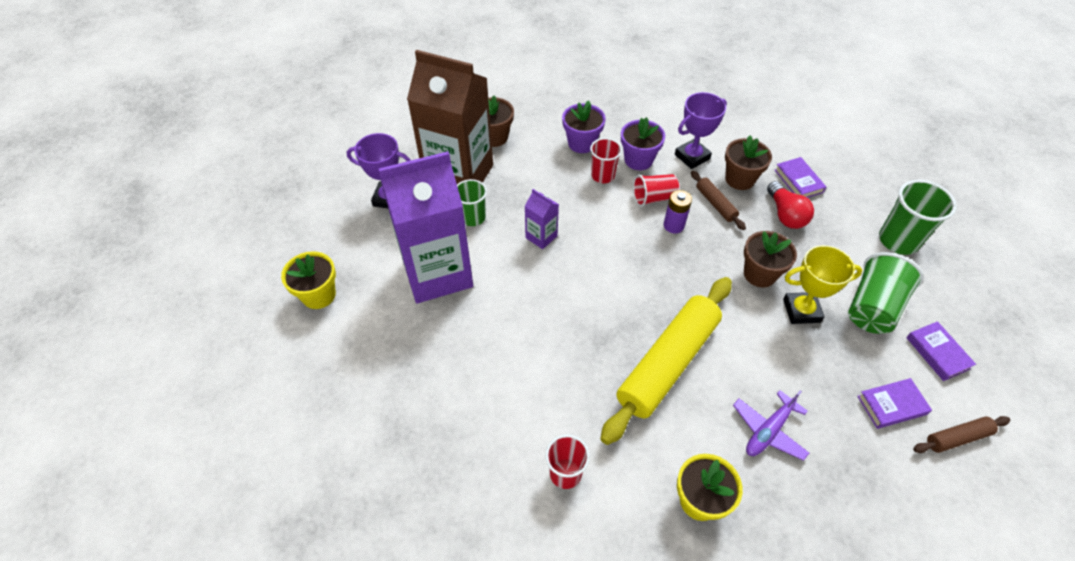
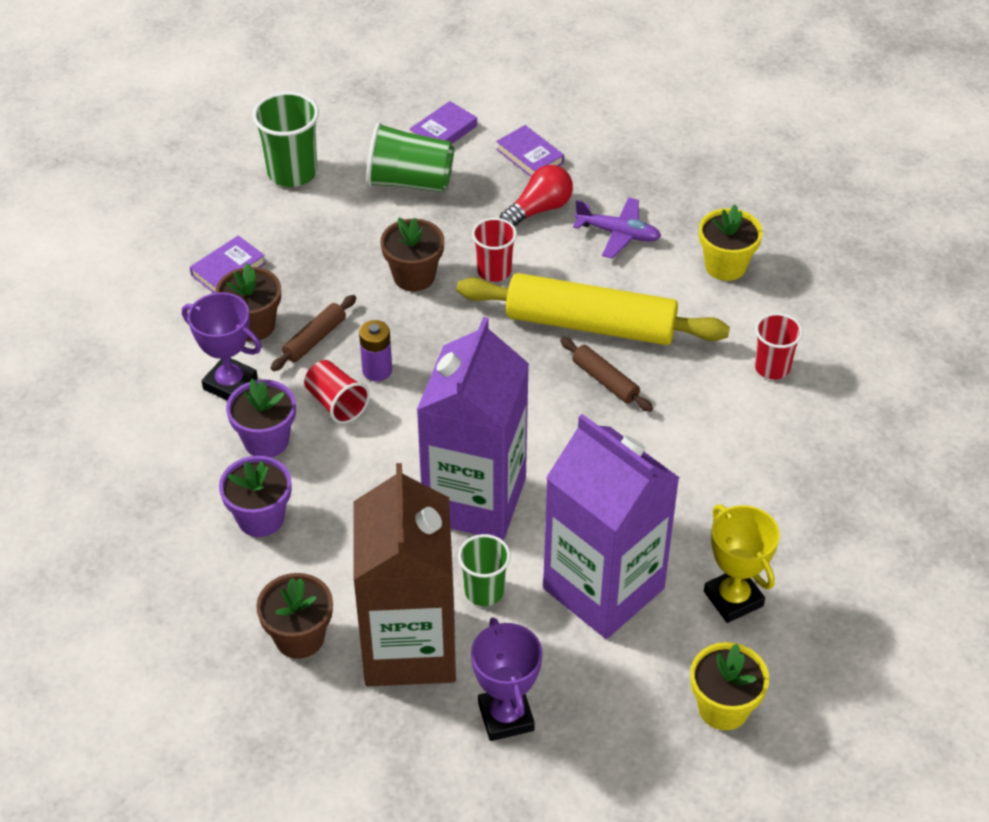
camera: 115 degrees left, 5 degrees down
(541, 237) = (474, 499): purple carton -> purple carton, size x2.42
(603, 176) = (320, 471): red cup -> red cup (494, 271)
(785, 214) = (299, 271): red light bulb -> red light bulb (539, 209)
(801, 310) = (448, 234): yellow trophy -> yellow trophy (733, 599)
(957, 437) = (537, 113): brown rolling pin -> brown rolling pin (605, 381)

